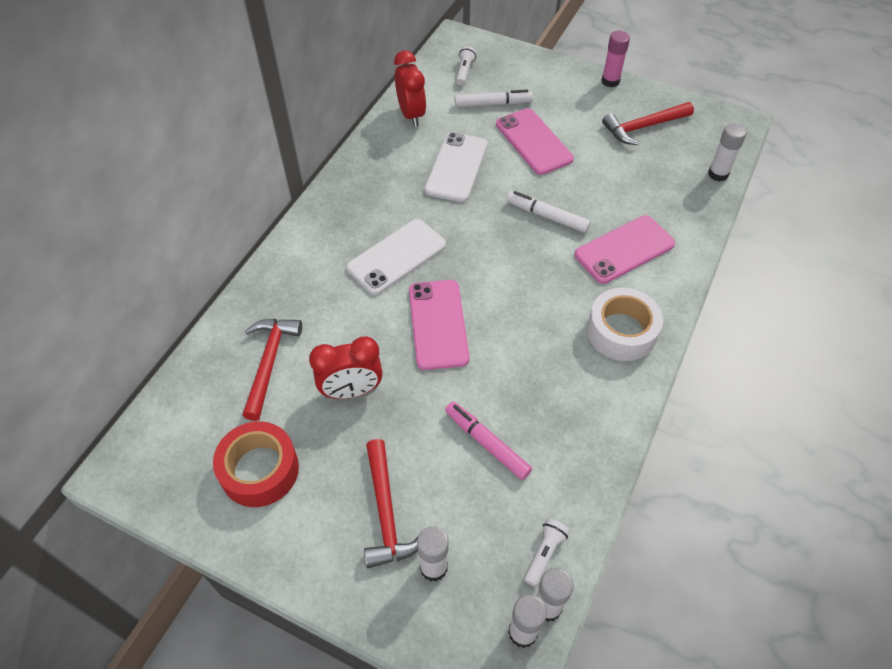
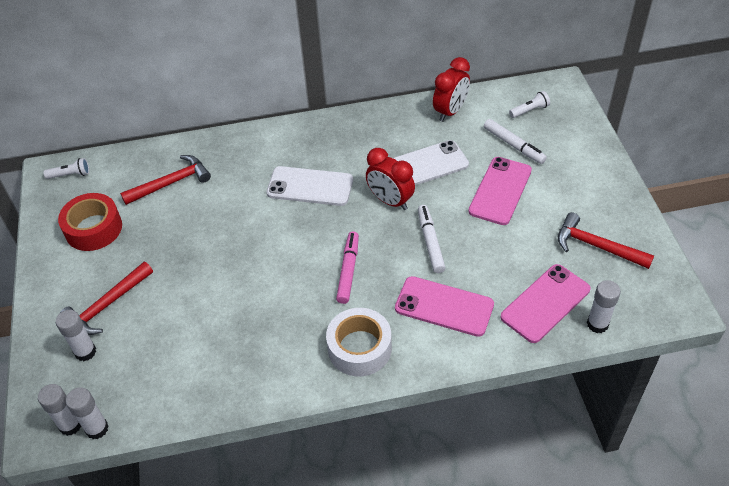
camera: 55 degrees right, 5 degrees down
(351, 391) = (182, 233): red clock -> red clock (390, 201)
(438, 324) = (272, 242): pink phone -> pink phone (545, 303)
(487, 443) = (196, 325): pink marker -> pink marker (348, 270)
(544, 553) = (135, 405): white flashlight -> white flashlight (70, 175)
(610, 81) = (626, 196): pink glue stick -> none

